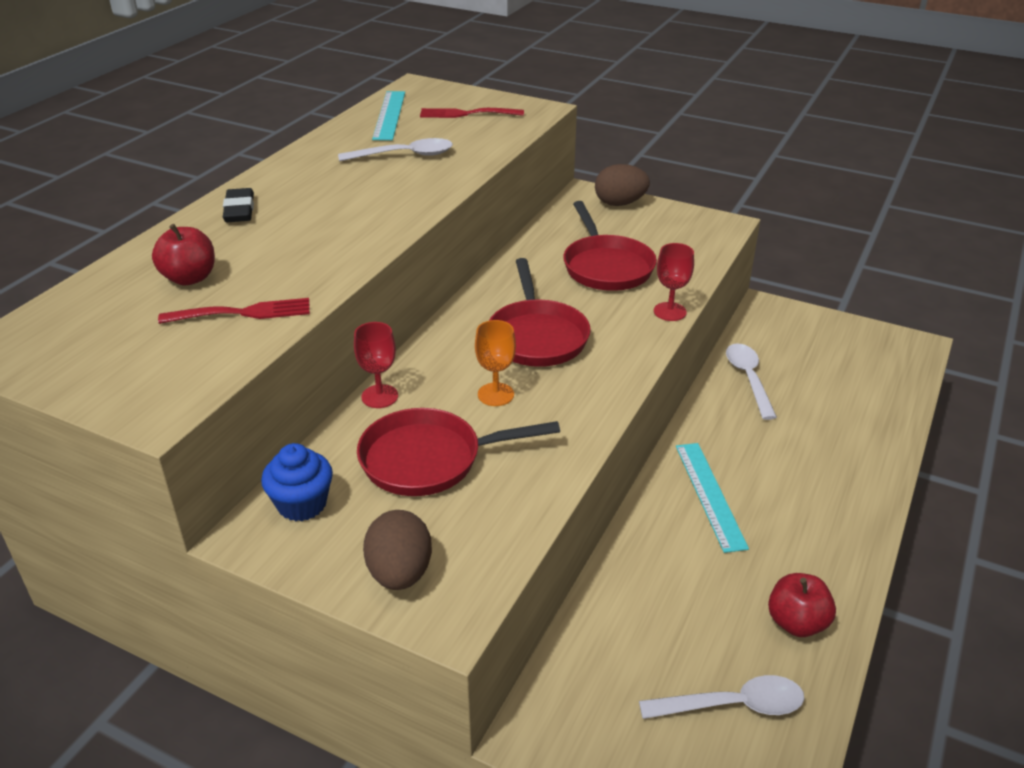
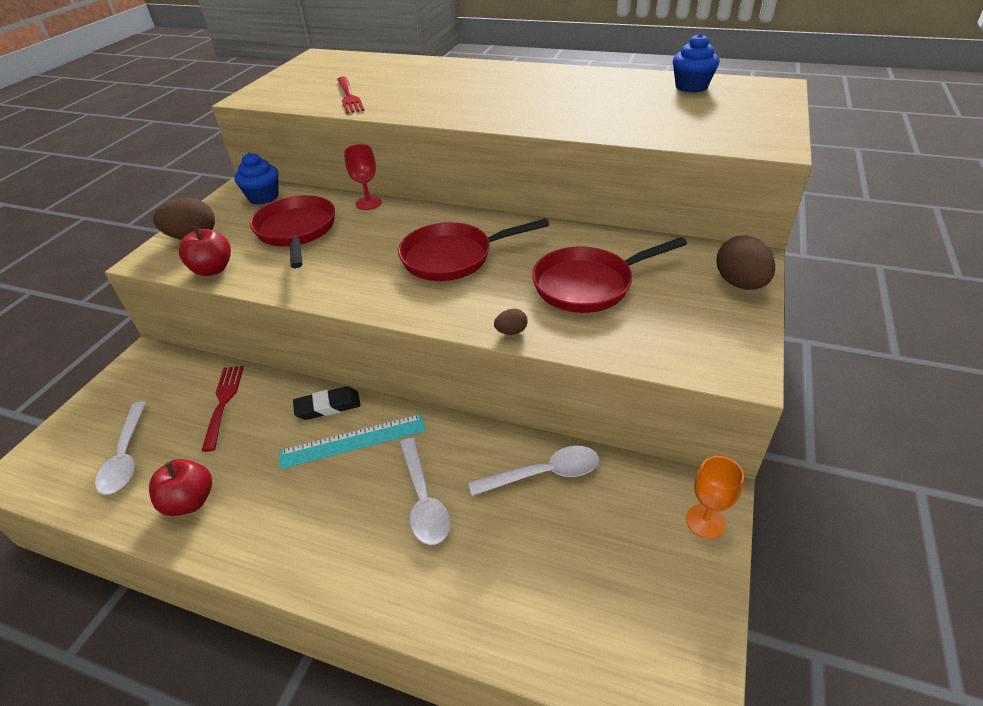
camera: 85 degrees right, 5 degrees up
(190, 278) = (392, 77): red apple -> red apple (212, 269)
(239, 210) = (486, 72): black eraser -> black eraser (328, 406)
(389, 115) = (691, 87): turquoise ruler -> blue cupcake
(404, 155) = (608, 104): white spoon -> white spoon (423, 500)
(467, 114) = (724, 114): red fork -> red fork (223, 402)
(495, 394) = (369, 248): orange goblet -> orange goblet (705, 521)
(670, 312) = (511, 332): red goblet -> brown egg

